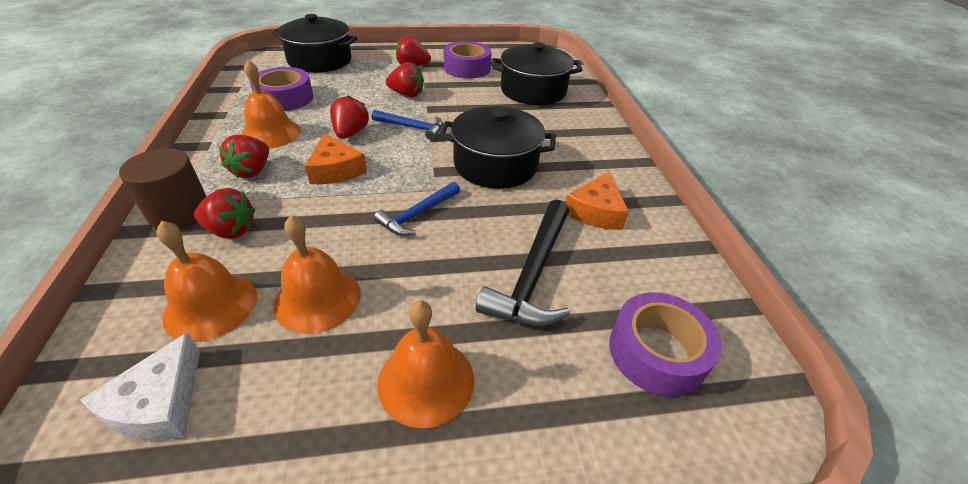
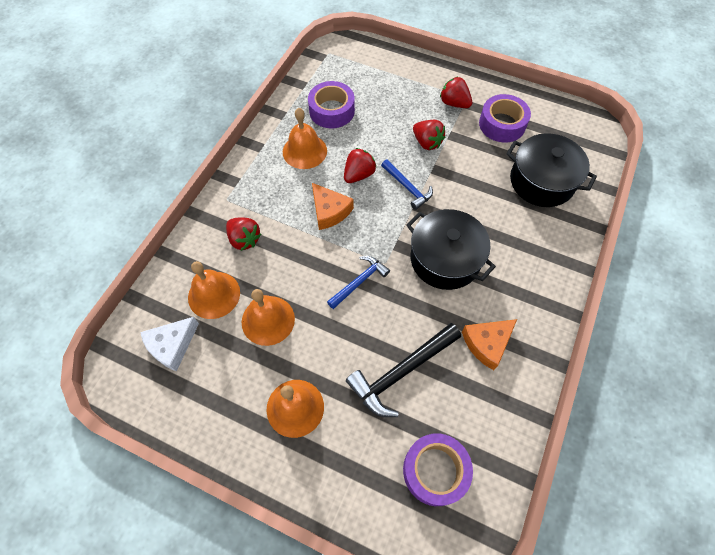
camera: 35 degrees right, 20 degrees up
(179, 212) = (223, 209): brown cylinder -> none
(252, 171) = (277, 188): red strawberry -> none
(320, 60) = (380, 67): black pot -> none
(335, 169) = (329, 211): orange cheese -> orange cheese turned 45 degrees counterclockwise
(417, 214) = (359, 282): blue hammer -> blue hammer turned 150 degrees clockwise

